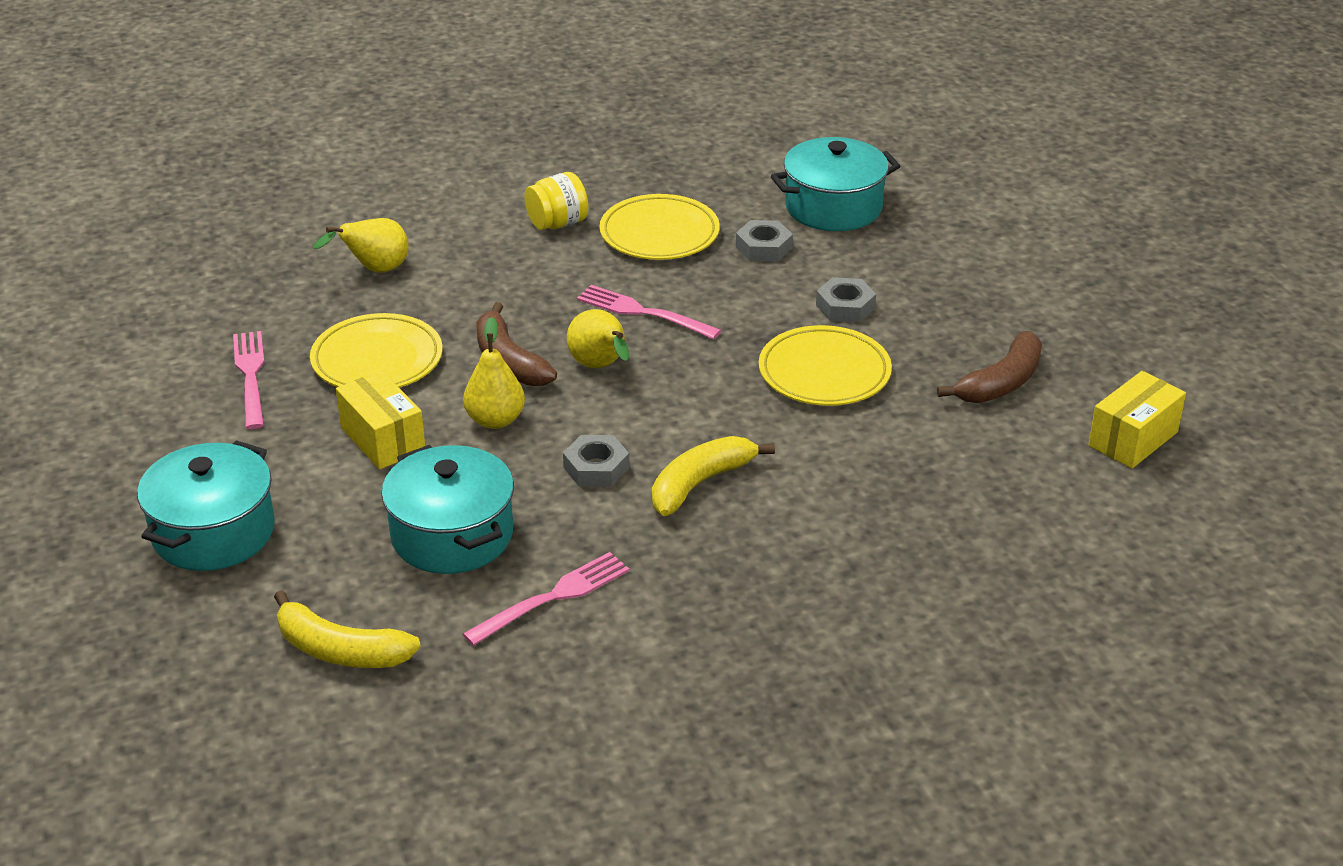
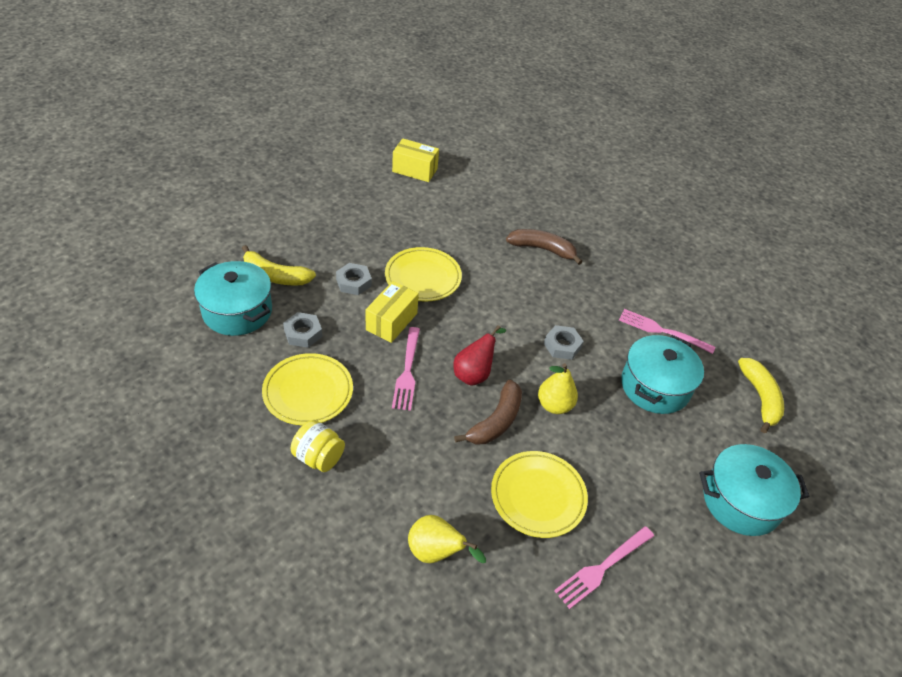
camera: 120 degrees left, 10 degrees up
(383, 439) = (608, 454): yellow box -> yellow box (391, 321)
(600, 367) = (474, 374): yellow pear -> red pear
(700, 484) = (545, 302): yellow banana -> yellow banana (275, 276)
(1001, 383) = (394, 214): brown banana -> brown banana (542, 249)

